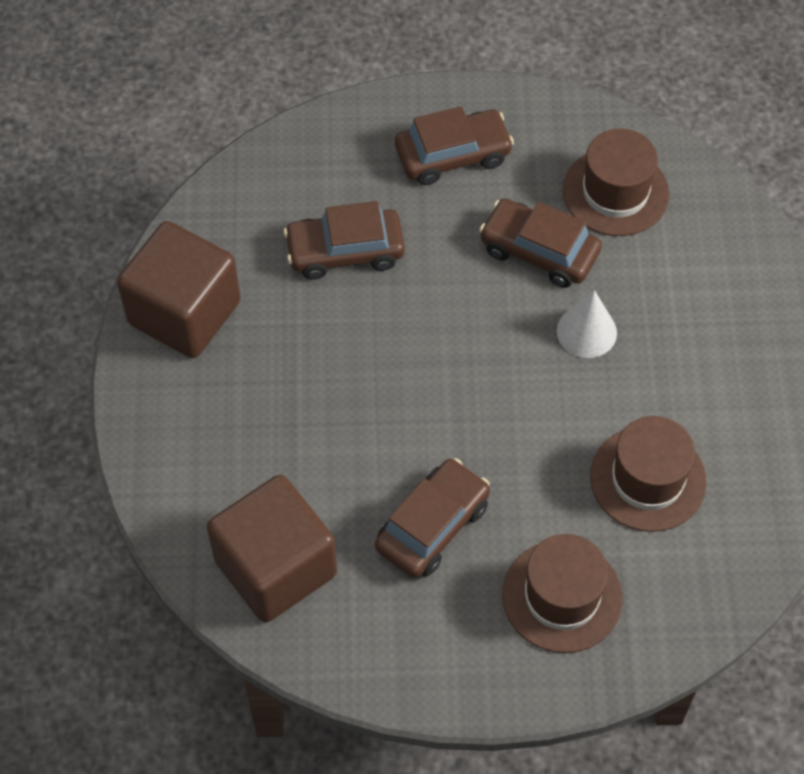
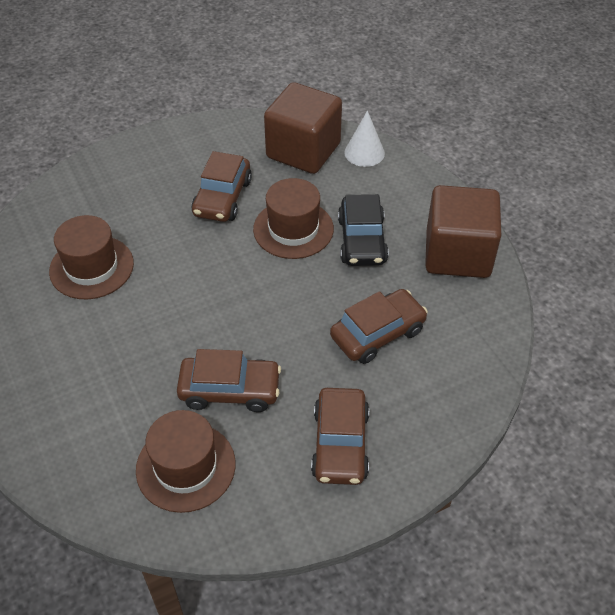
camera: 155 degrees right, 10 degrees down
(287, 379) = (362, 240): none -> black car
(453, 155) = (340, 444): brown car -> brown car turned 45 degrees counterclockwise
(562, 596) = (127, 191): brown hat -> brown hat (293, 229)
(586, 331) = (168, 344): white cone -> white cone (364, 153)

